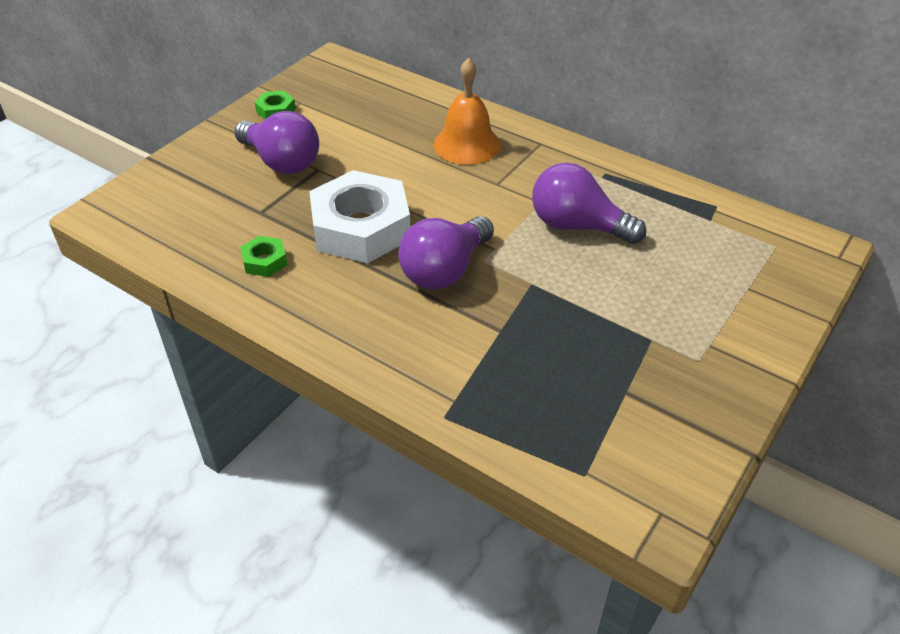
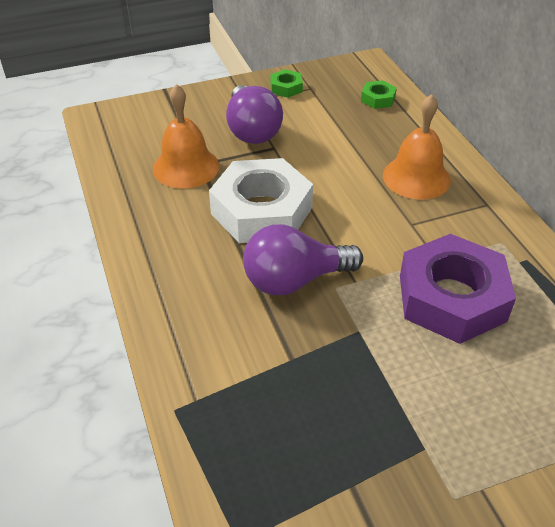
camera: 35 degrees right, 0 degrees up
(249, 220) = (186, 167): none -> orange bell
(264, 261) = (166, 204): green nut -> green nut (378, 99)
(577, 226) = (452, 298): purple light bulb -> purple nut

